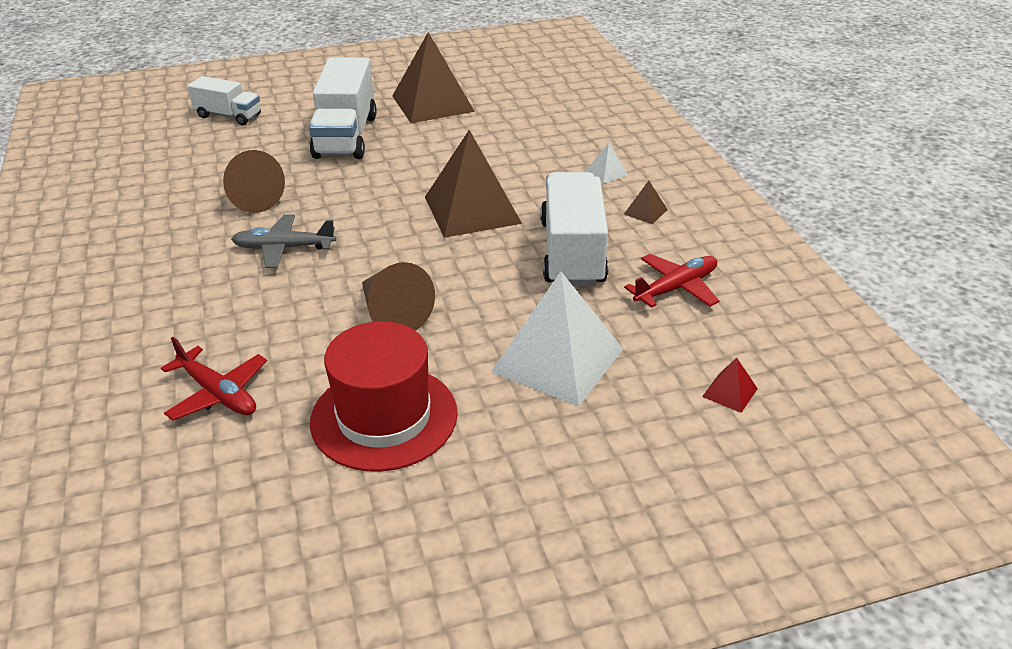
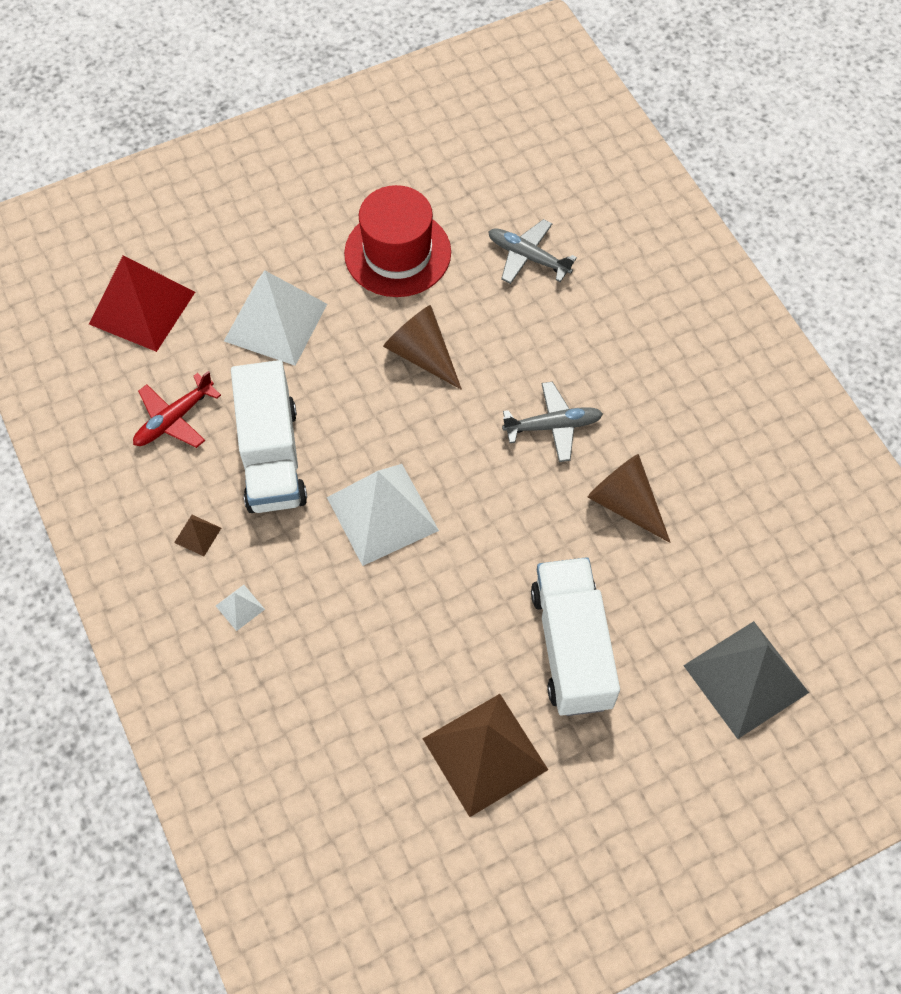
camera: 170 degrees right, 25 degrees up
(218, 393) = (528, 257): red plane -> grey plane
(228, 116) = (745, 678): white truck -> grey pyramid
(472, 210) = (382, 513): brown pyramid -> white pyramid
(729, 392) = (142, 307): red pyramid -> red pyramid, size x2.45

